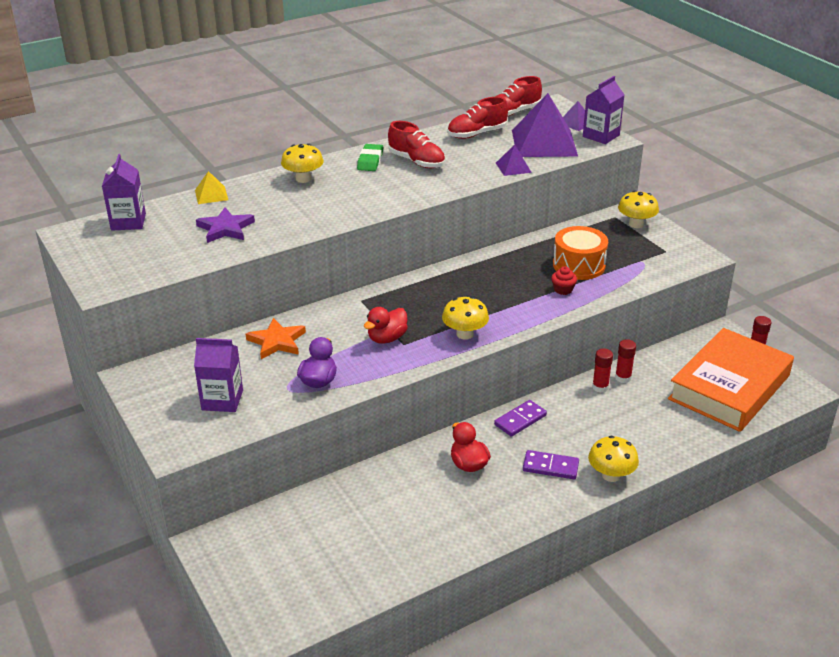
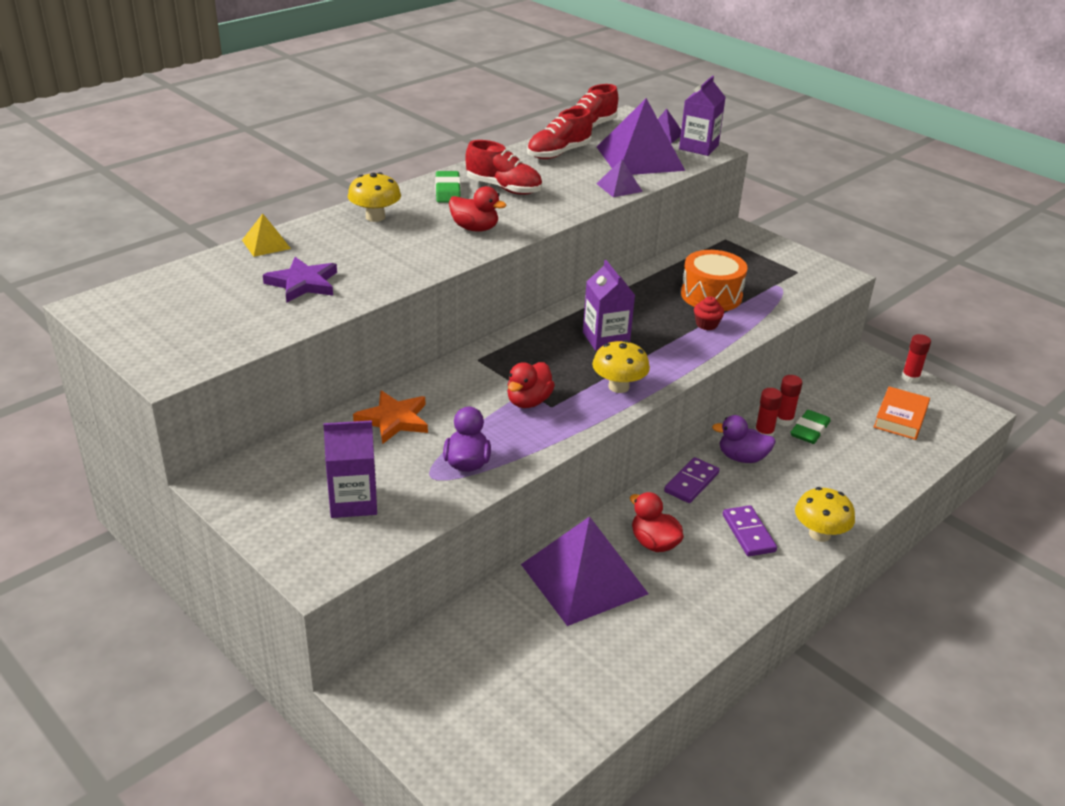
camera: 15 degrees left, 0 degrees up
(128, 222) = (169, 285): purple carton -> purple carton (605, 339)
(377, 194) = (475, 228): none -> red duck
(400, 484) = (584, 579): none -> purple pyramid
(550, 467) = (748, 533): purple domino -> purple domino turned 75 degrees clockwise
(572, 405) = (742, 458): none -> purple duck
(636, 224) = (752, 245): yellow mushroom -> none
(642, 389) = (809, 430): none -> green eraser
(729, 387) = (900, 418): orange book -> orange book, size x0.47

